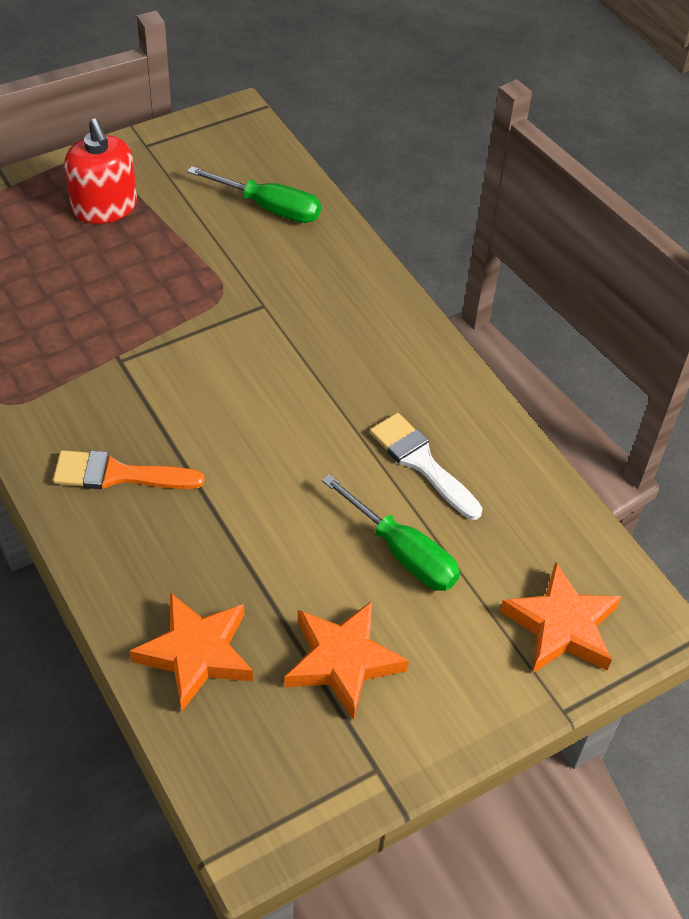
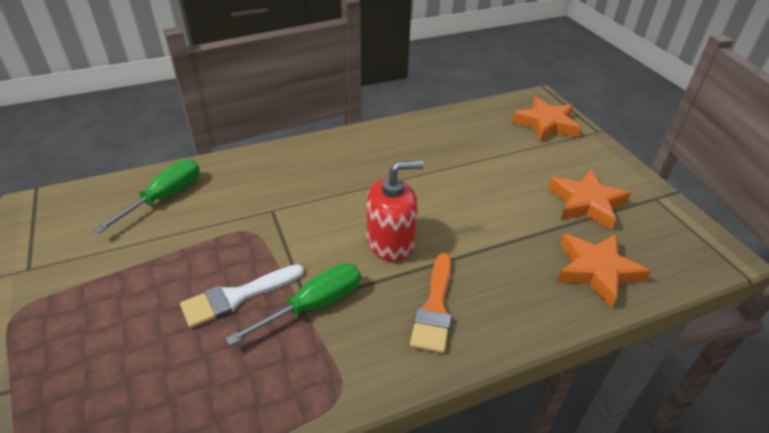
camera: 80 degrees left, 10 degrees down
(104, 207) = (98, 304): red soap dispenser -> red soap dispenser (390, 242)
(402, 552) = (502, 171): green screwdriver -> green screwdriver (313, 305)
(421, 462) = (433, 155): white brush -> white brush (237, 297)

